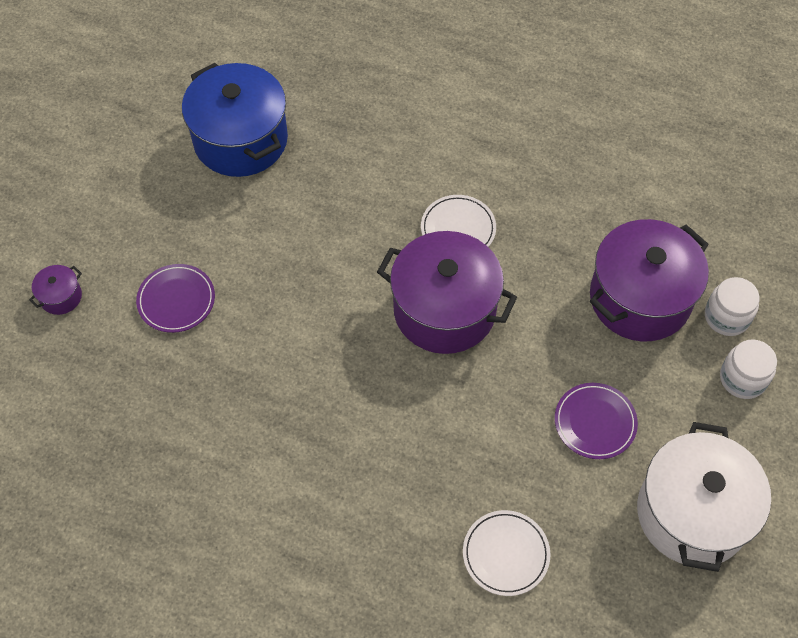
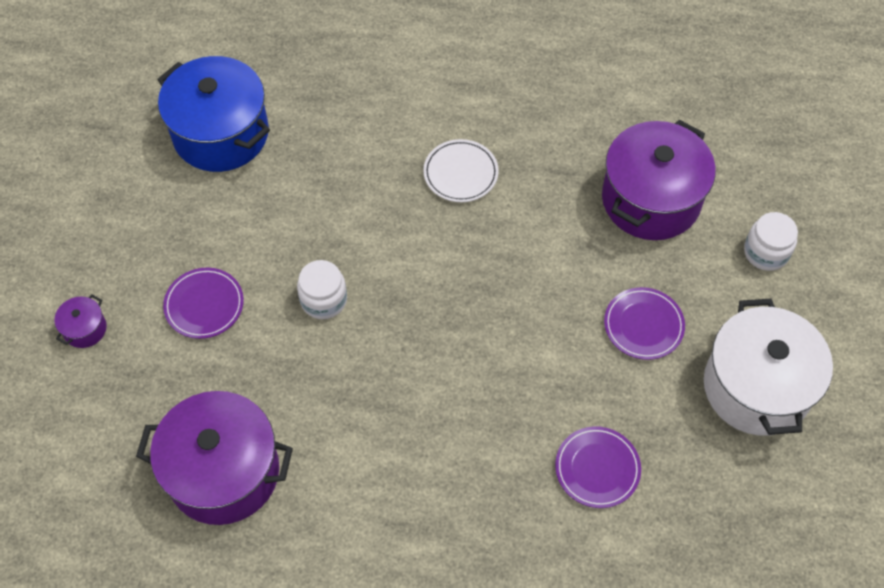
camera: 15 degrees left, 0 degrees up
(444, 310) = (471, 253): purple pot -> purple pot (224, 472)
(505, 554) = (597, 468): white plate -> purple plate
(726, 317) = (735, 198): white jar -> white jar (323, 300)

